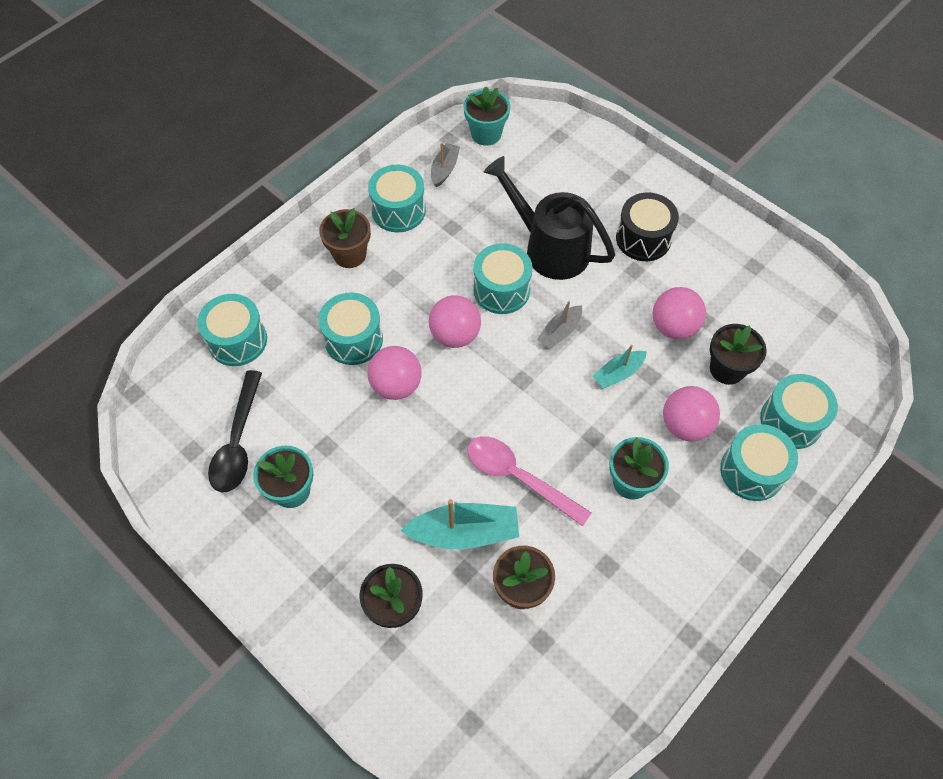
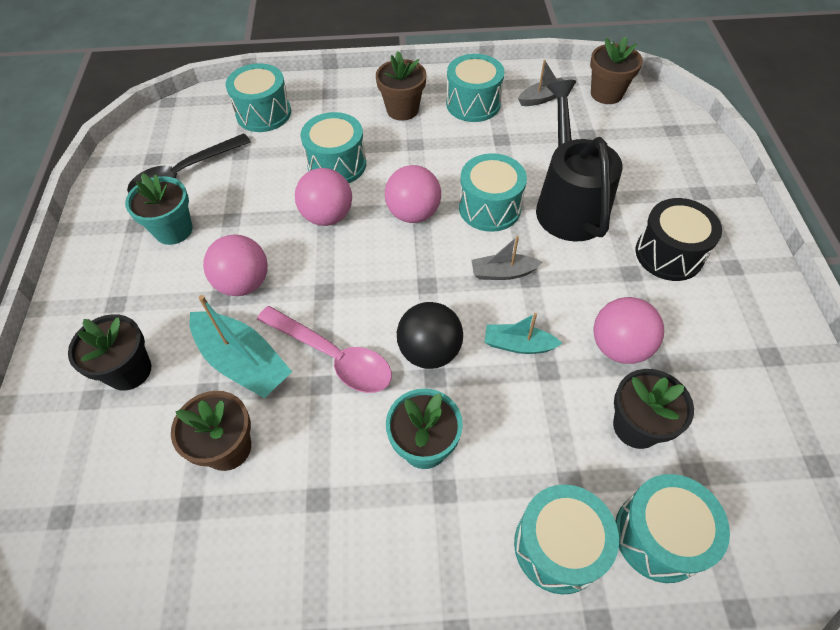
camera: 45 degrees right, 5 degrees down
(486, 134) = (606, 94): turquoise flower pot -> brown flower pot
(518, 477) = (333, 356): pink spoon -> pink spoon turned 135 degrees clockwise
(572, 422) = (429, 351): none -> black ball
(685, 425) = (534, 441): pink ball -> pink ball (244, 283)

